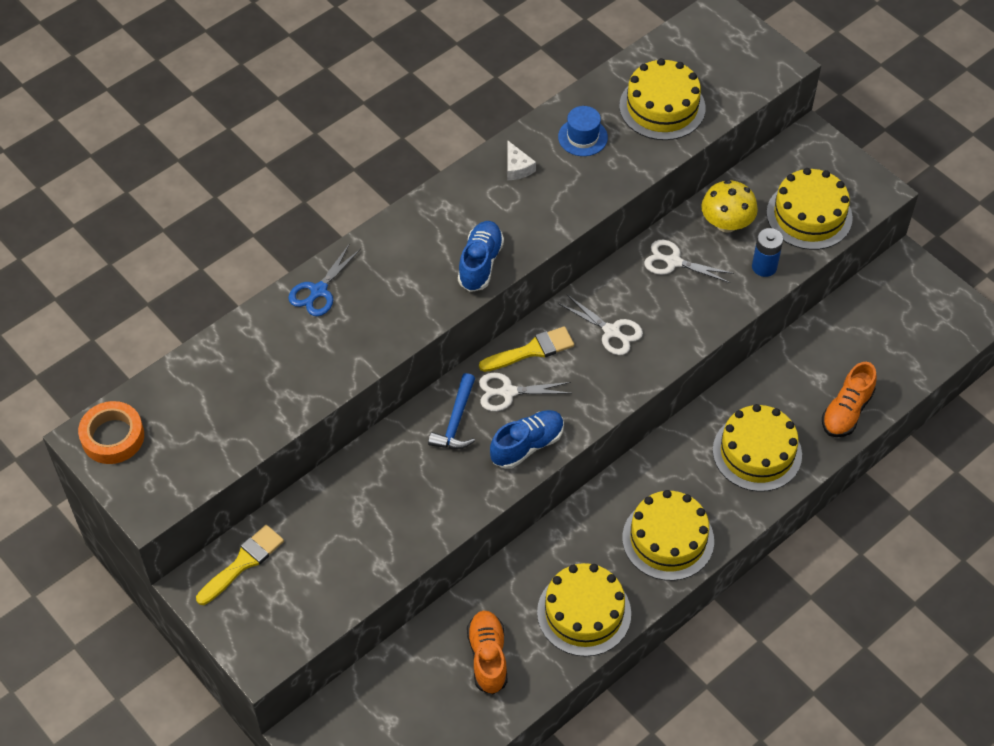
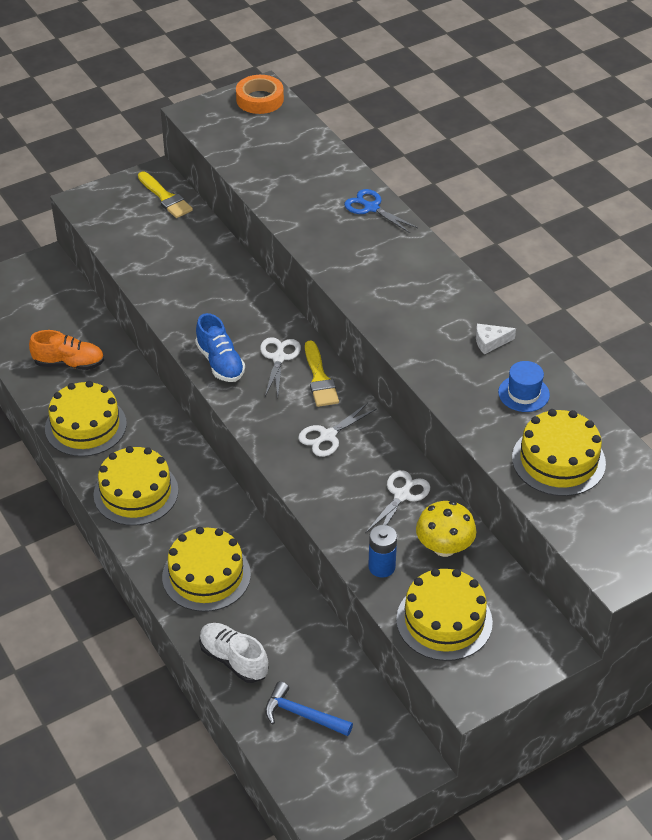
camera: 100 degrees right, 10 degrees down
(456, 421) = (258, 322): blue hammer -> blue hammer (302, 715)
(480, 263) = (379, 304): blue shoe -> none
(846, 411) = (233, 659): orange shoe -> white shoe

